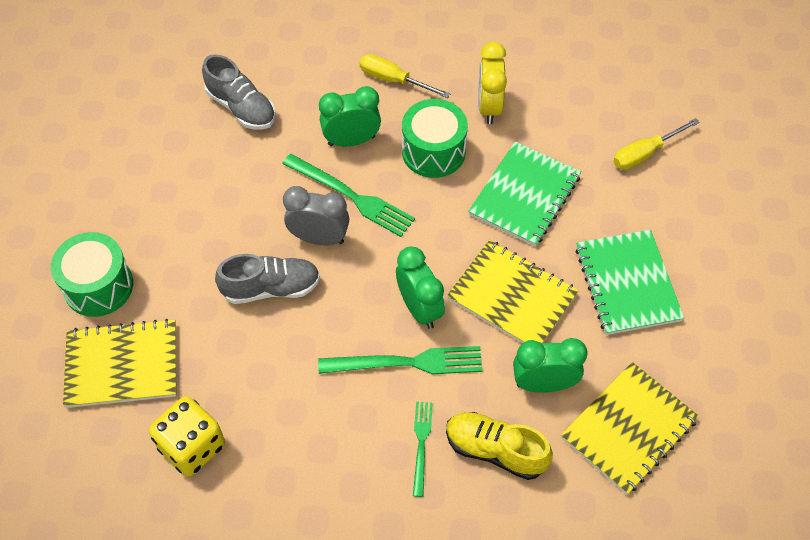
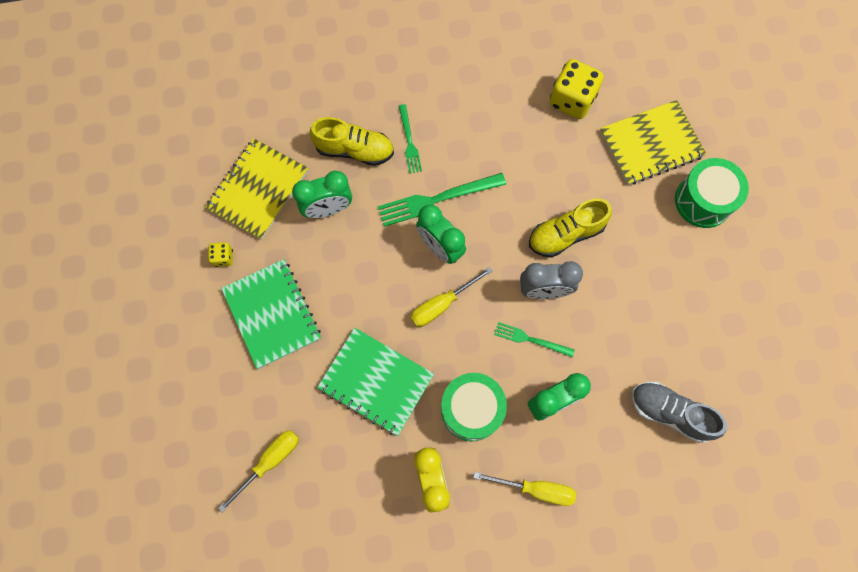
camera: 165 degrees right, 15 degrees up
(271, 288) = (566, 234): grey shoe -> yellow shoe
(351, 196) = (531, 339): green fork -> green fork, size x0.59
(435, 250) = (442, 304): none -> yellow screwdriver
(512, 296) = (367, 277): yellow notebook -> none
(524, 195) = (376, 382): green notebook -> green notebook turned 75 degrees counterclockwise
(679, 357) = (223, 258): none -> yellow dice

